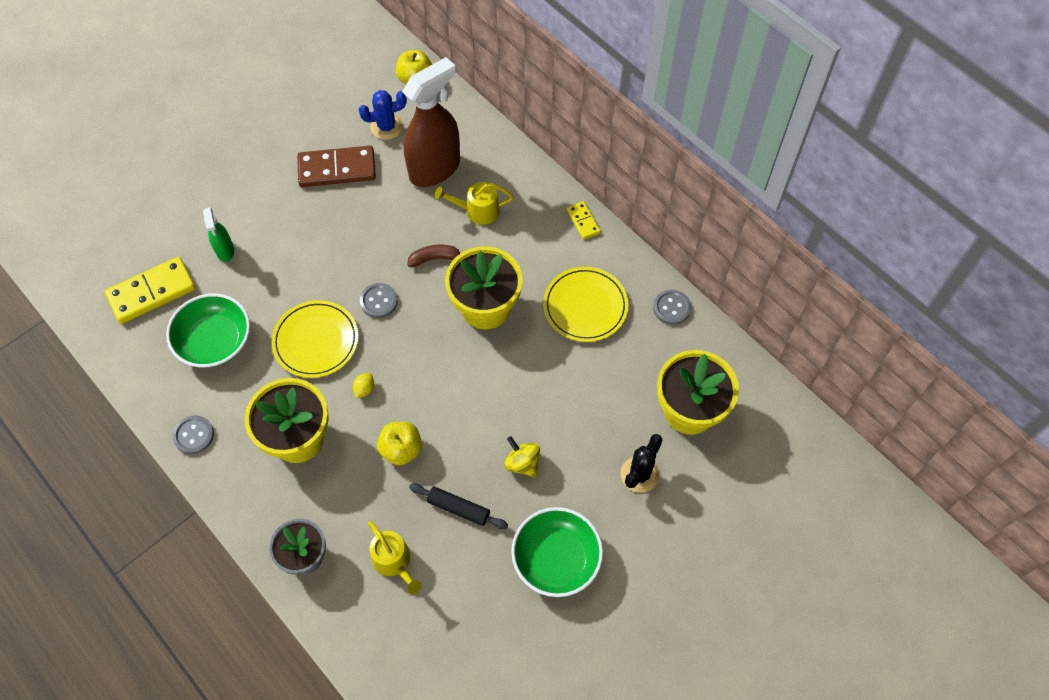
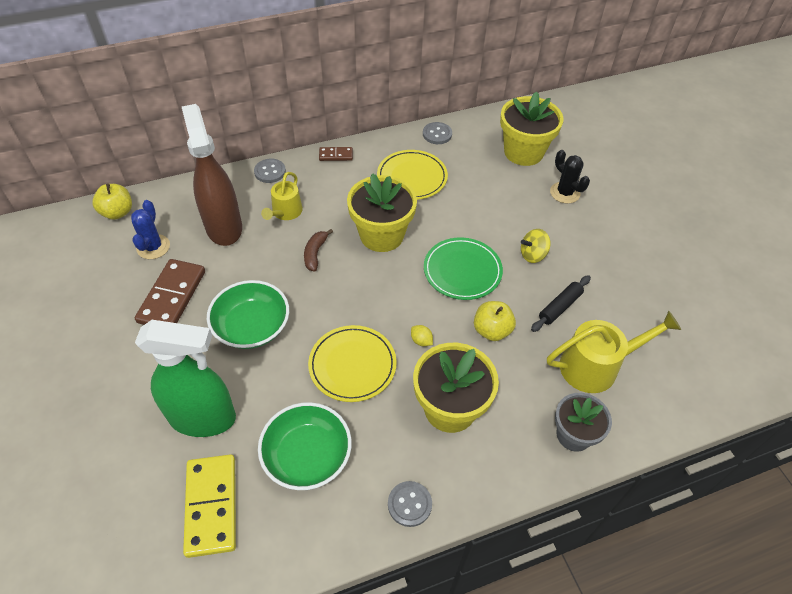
camera: 70 degrees left, 10 degrees down
(225, 250) = (203, 418): green spray bottle -> green spray bottle, size x2.12
(379, 301) = (336, 305): grey button -> grey button (270, 172)
(394, 561) = (596, 366): yellow watering can -> yellow watering can, size x1.59
(469, 399) = (462, 271): none -> green plate
(556, 558) = (619, 259): green bowl -> green bowl (252, 326)
(583, 221) = (336, 155): yellow domino -> brown domino

